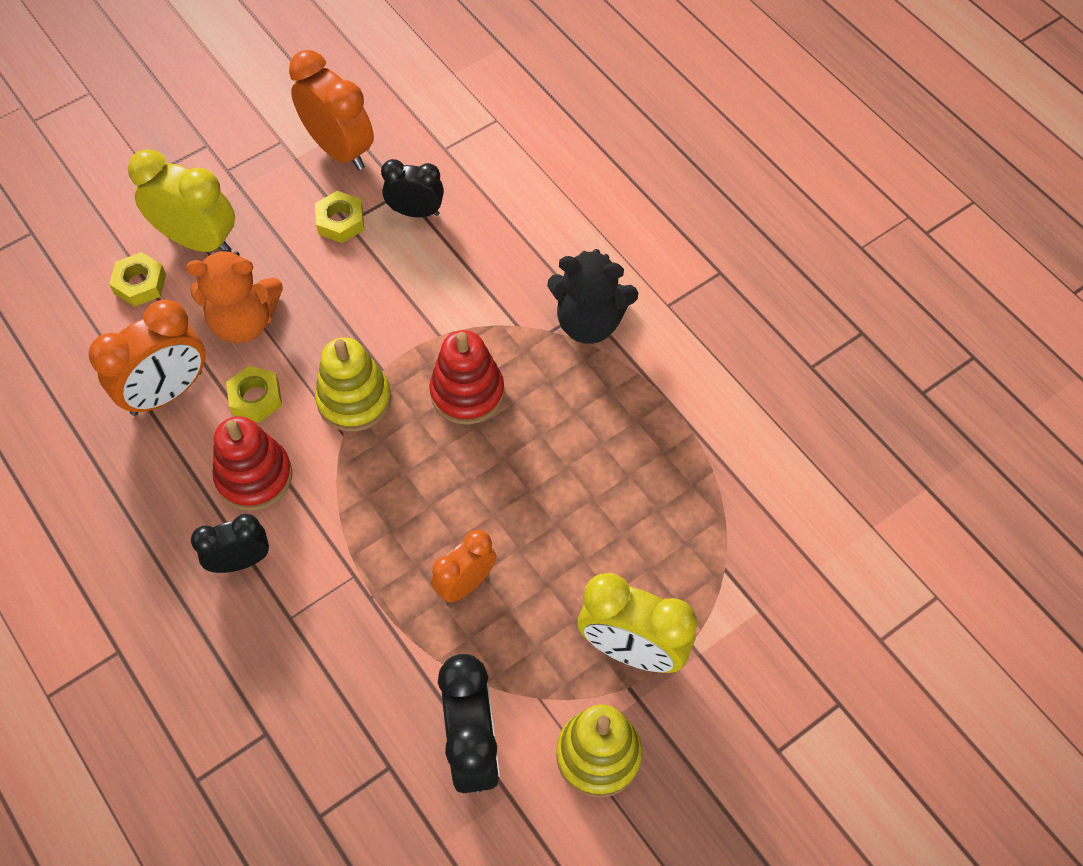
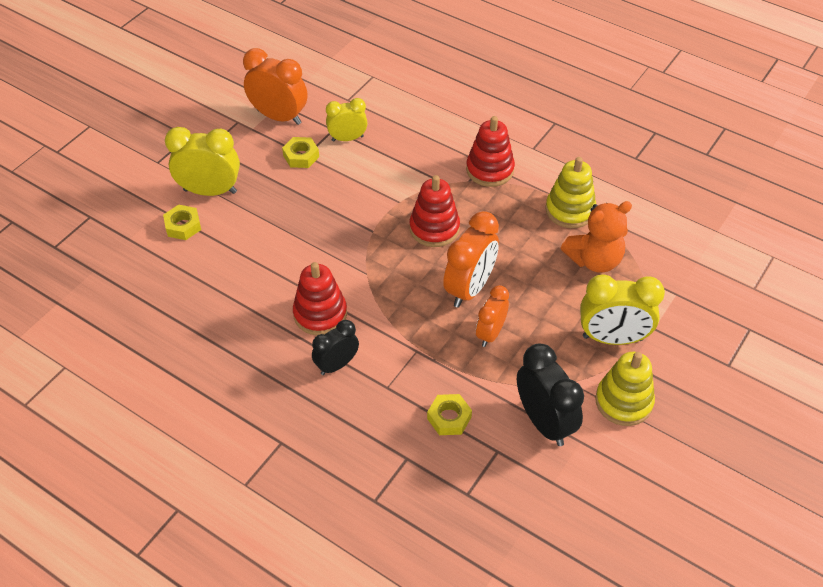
camera: 20 degrees left, 10 degrees down
(167, 392) = (235, 283): orange clock -> orange clock (469, 288)
(244, 322) = (266, 228): orange teddy bear -> orange teddy bear (594, 260)
(256, 398) = (297, 269): yellow nut -> yellow nut (449, 418)
(354, 400) = (363, 252): yellow stacking toy -> yellow stacking toy (570, 210)
(416, 212) = (347, 138): black clock -> yellow clock
(589, 322) = (490, 170): black teddy bear -> red stacking toy

